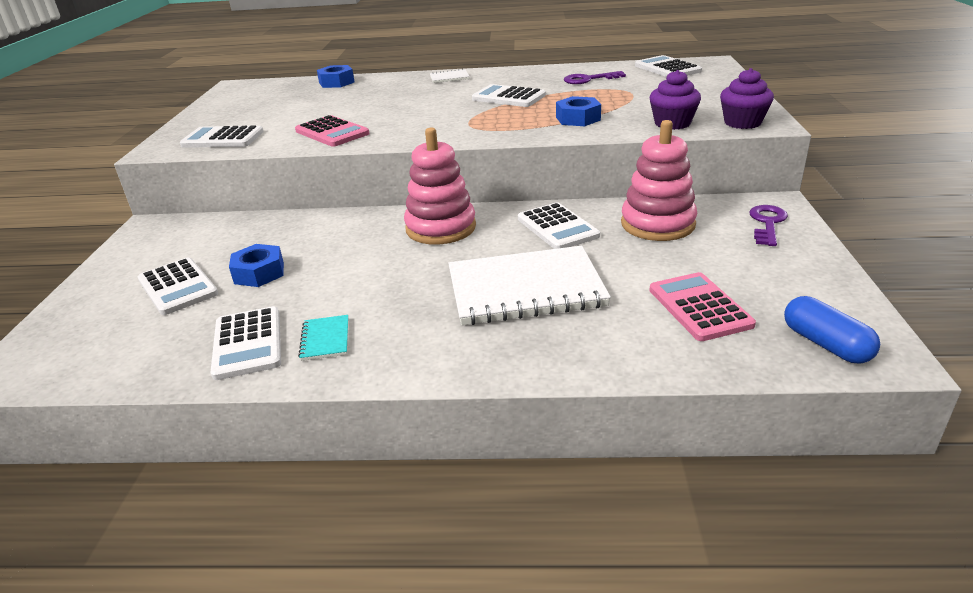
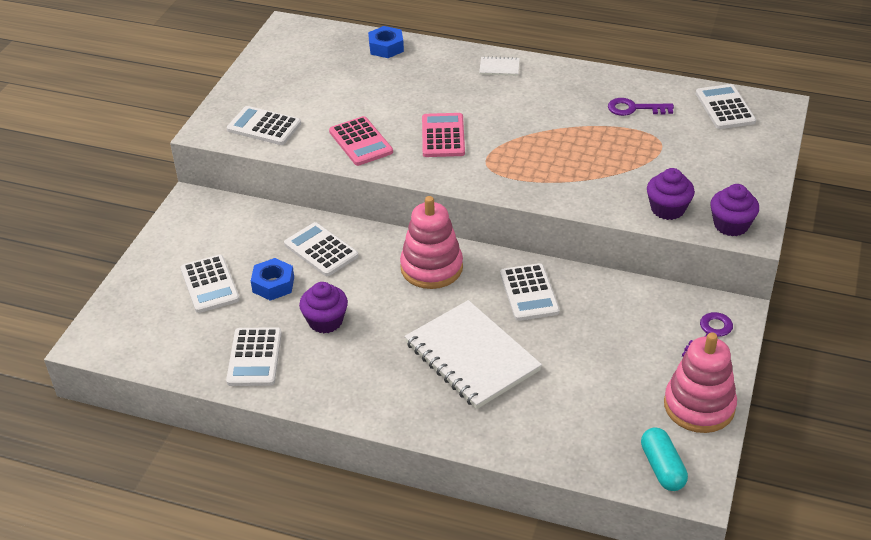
camera: 15 degrees right, 10 degrees up
(325, 339) = (309, 368): turquoise notebook -> none
(333, 292) = (325, 321): none -> purple cupcake
(508, 97) = (541, 122): white calculator -> white calculator (321, 250)
(525, 289) = (472, 356): white notebook -> white notebook turned 45 degrees clockwise
(578, 119) = (587, 178): blue nut -> none
(657, 224) = (615, 311): pink stacking toy -> pink stacking toy (699, 406)
(699, 307) = (593, 410): pink calculator -> pink calculator (443, 136)
(826, 344) = (662, 467): blue capsule -> turquoise capsule

